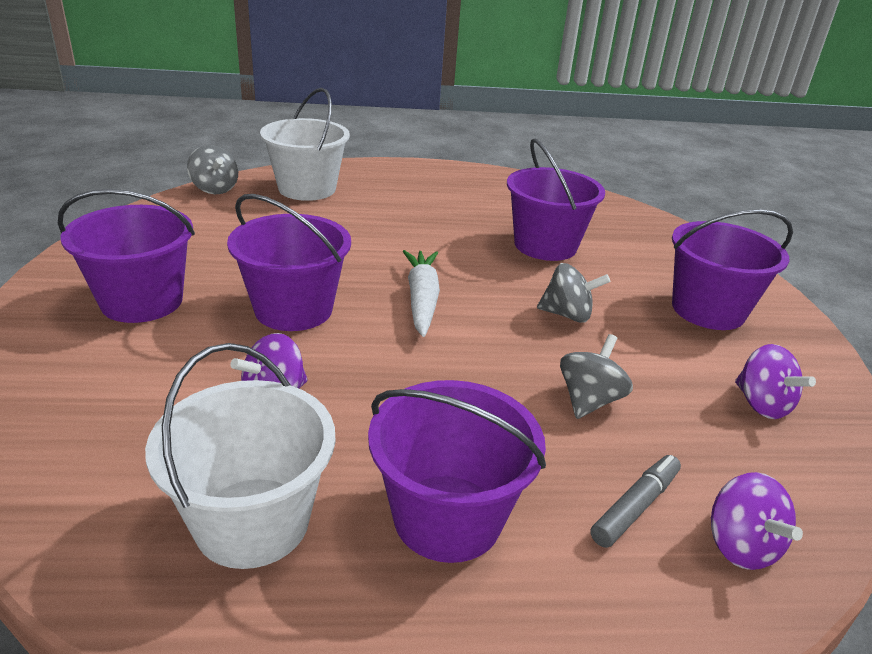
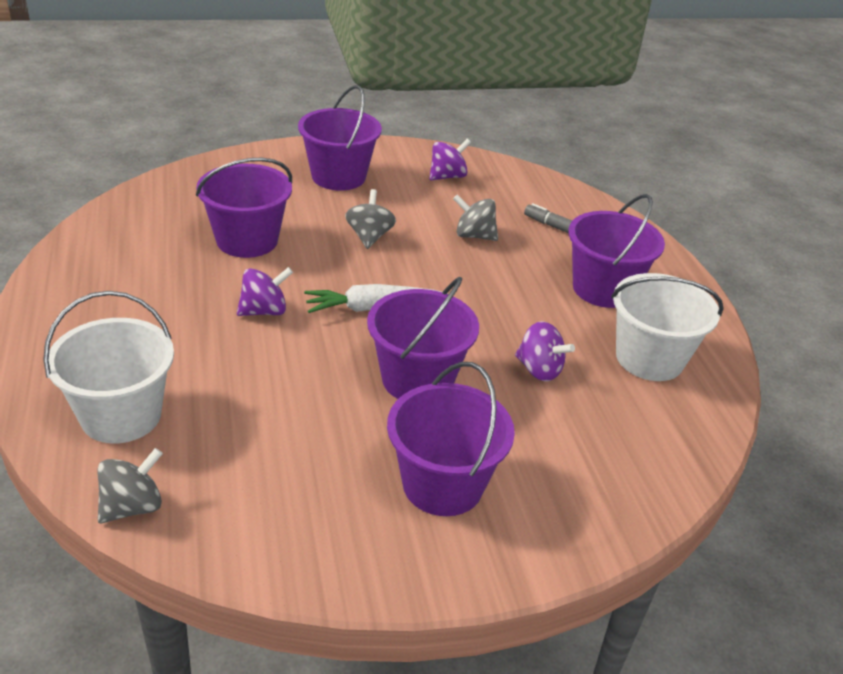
camera: 100 degrees left, 5 degrees up
(740, 546) = (567, 203): purple spinning top -> purple spinning top (264, 311)

